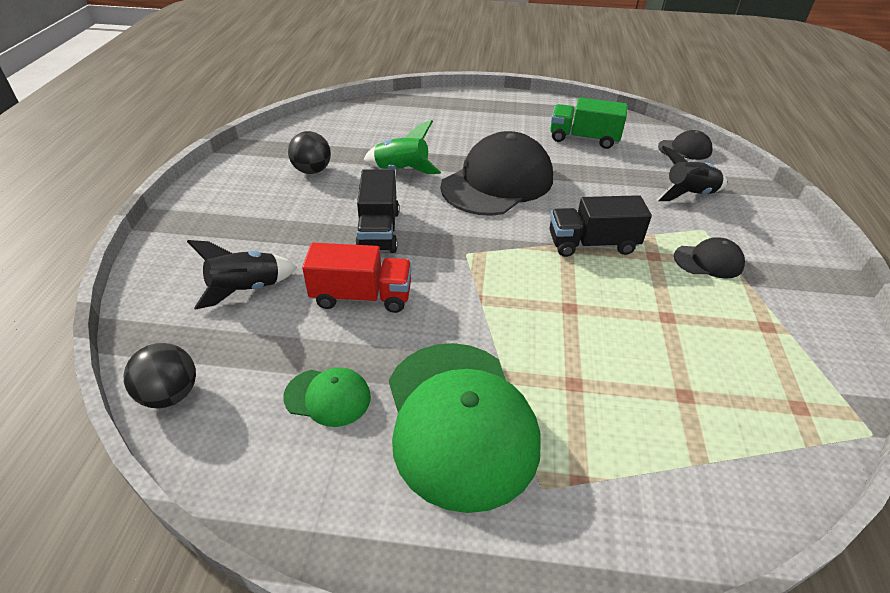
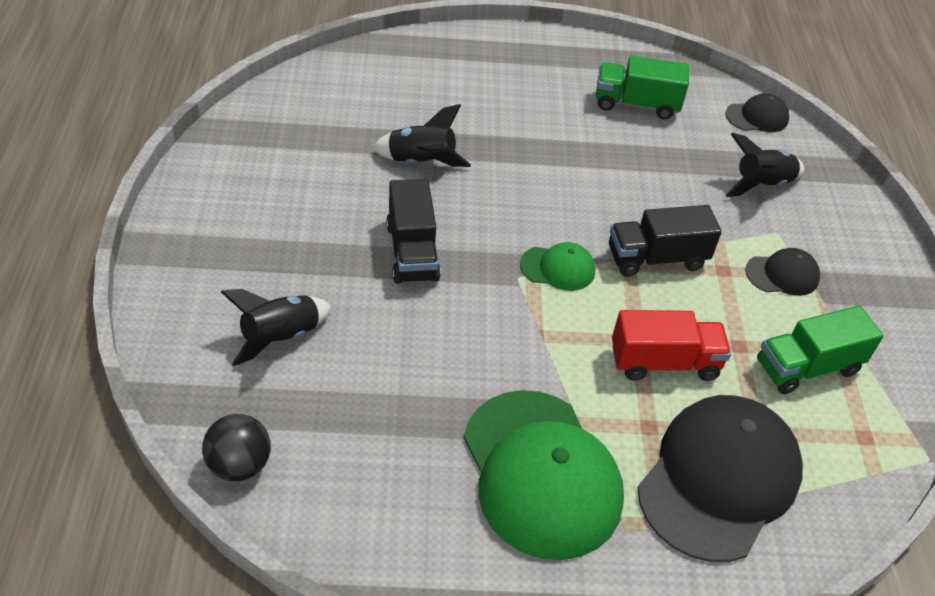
camera: 10 degrees left, 5 degrees up
(312, 171) = (310, 166): black ball -> none
(328, 397) = (404, 457): green cap -> green cap (558, 268)
(361, 296) = (412, 339): red truck -> red truck (664, 362)
(401, 170) = (421, 162): green rocket -> black rocket
(497, 182) = (539, 176): black cap -> black cap (719, 479)
(735, 339) = (807, 367): none -> green truck

